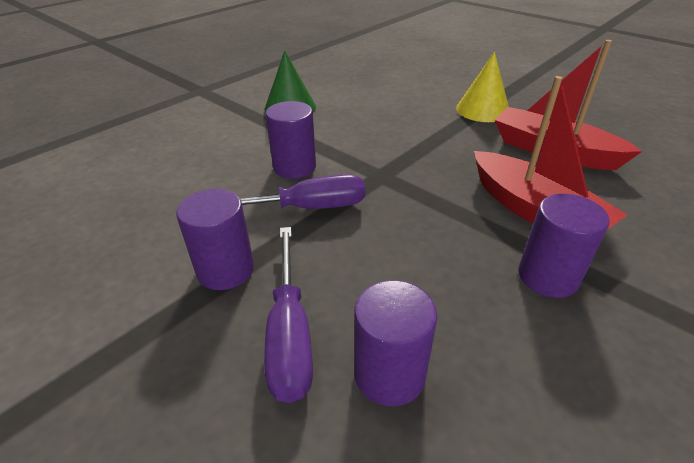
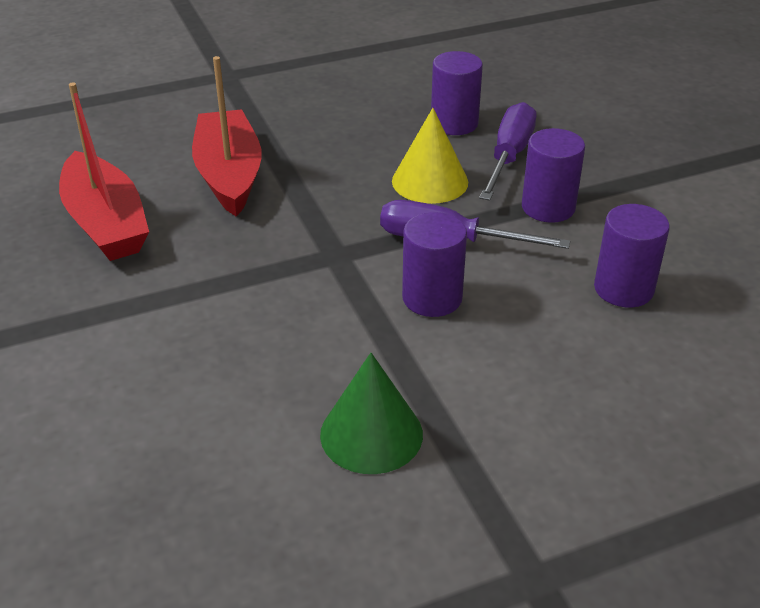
camera: 155 degrees left, 0 degrees up
(482, 110) = (78, 315): yellow cone -> yellow cone (430, 181)
(547, 276) = (291, 135): purple cylinder -> purple cylinder (623, 289)

